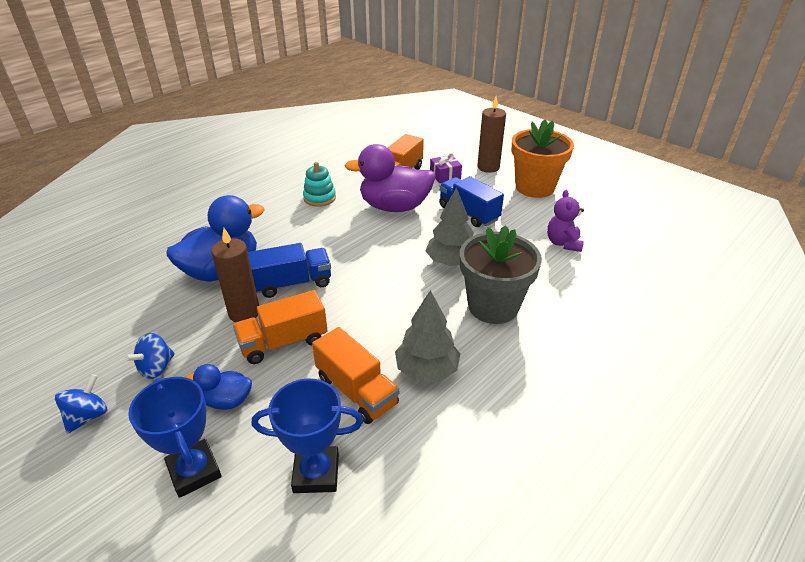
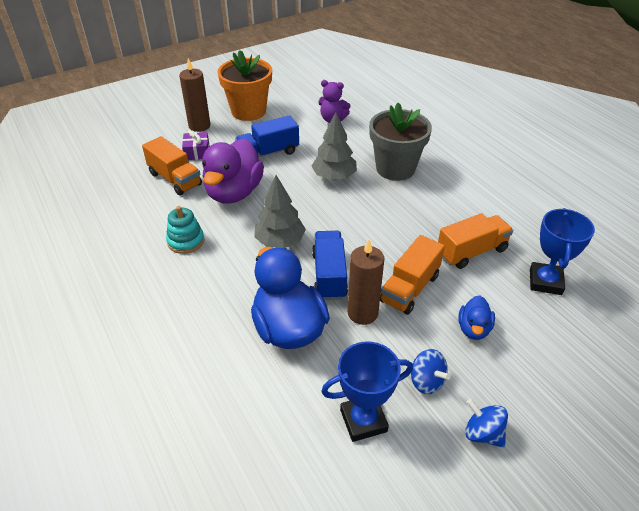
camera: 75 degrees left, 5 degrees up
(194, 471) = (544, 350): blue trophy -> blue trophy (363, 420)
(283, 342) = (409, 288): orange truck -> orange truck turned 45 degrees clockwise
(427, 370) = (455, 213): grey tree -> grey tree (280, 241)

